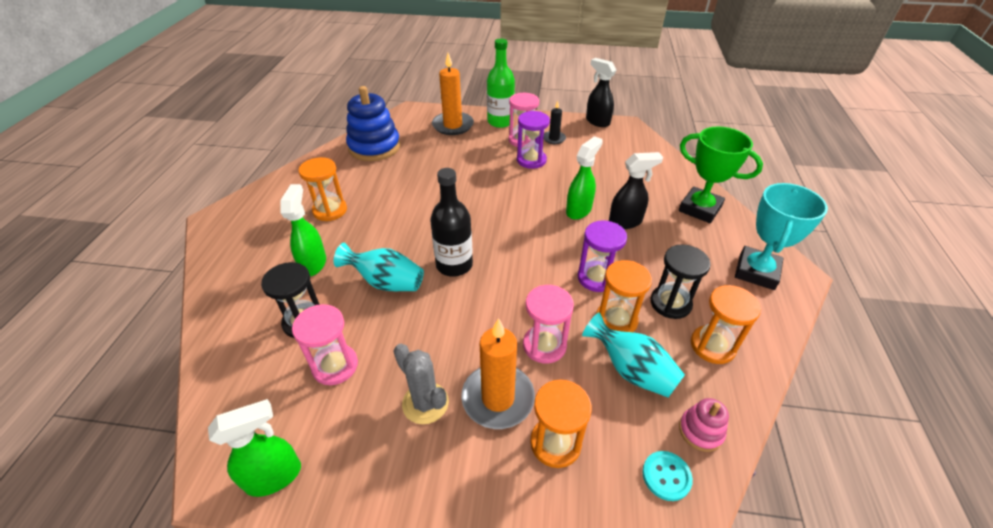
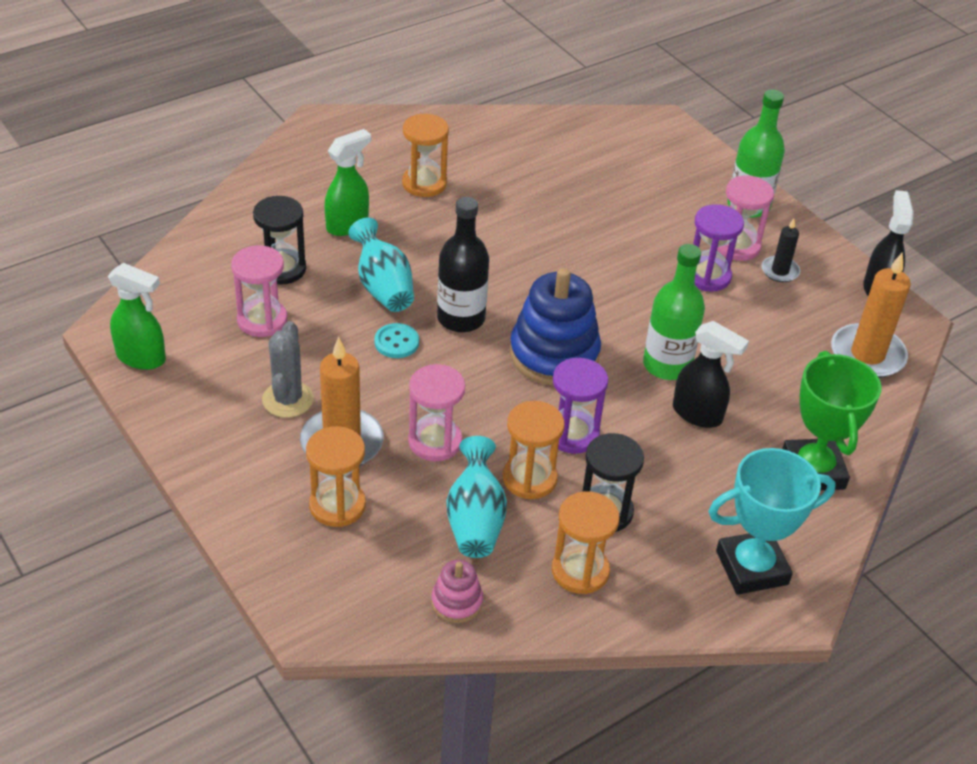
camera: 45 degrees right, 0 degrees up
(374, 147) = (558, 142): blue stacking toy -> blue stacking toy (554, 354)
(453, 125) = (682, 173): orange candle -> orange candle (867, 355)
(579, 210) = (667, 365): green spray bottle -> green bottle
(666, 476) = (381, 596): turquoise button -> turquoise button (396, 342)

